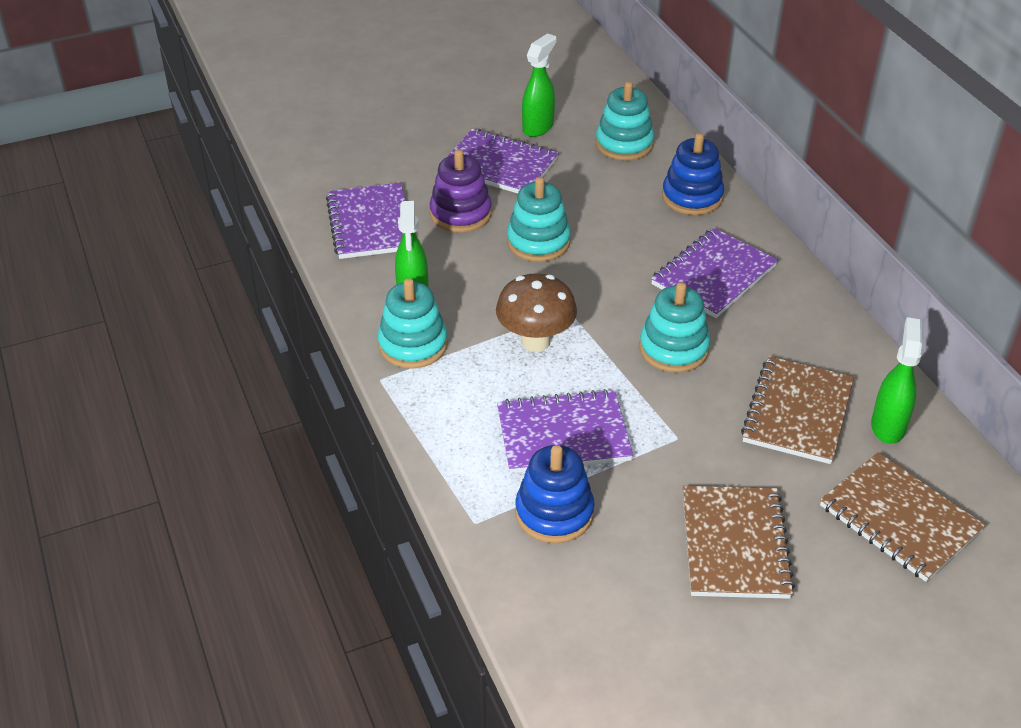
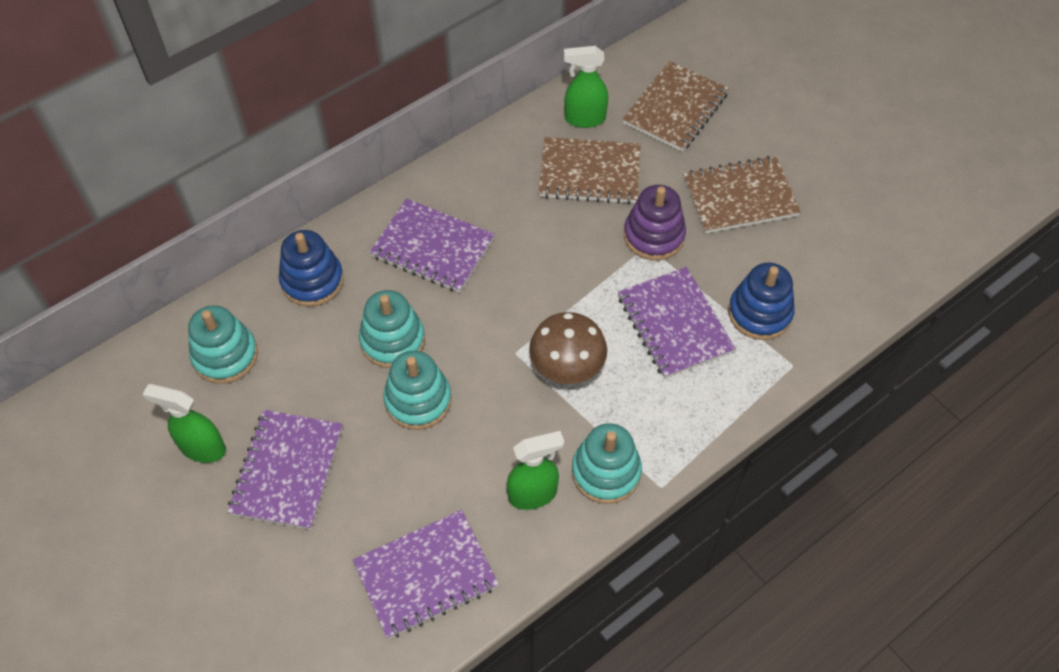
camera: 105 degrees left, 15 degrees up
(460, 214) = (387, 486): purple stacking toy -> purple stacking toy (654, 236)
(673, 349) = (542, 263): turquoise stacking toy -> turquoise stacking toy (392, 340)

